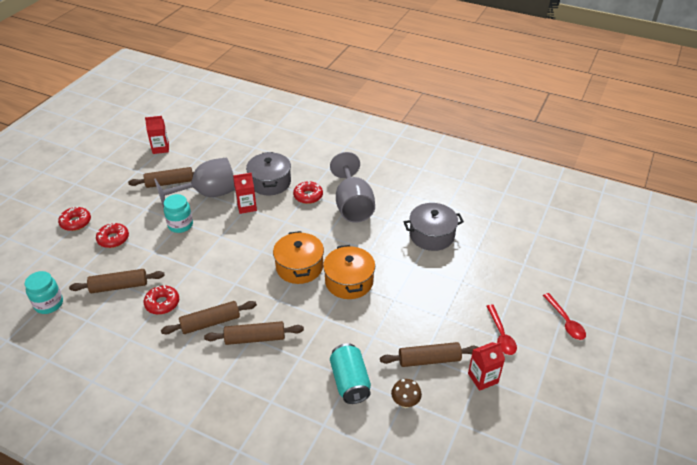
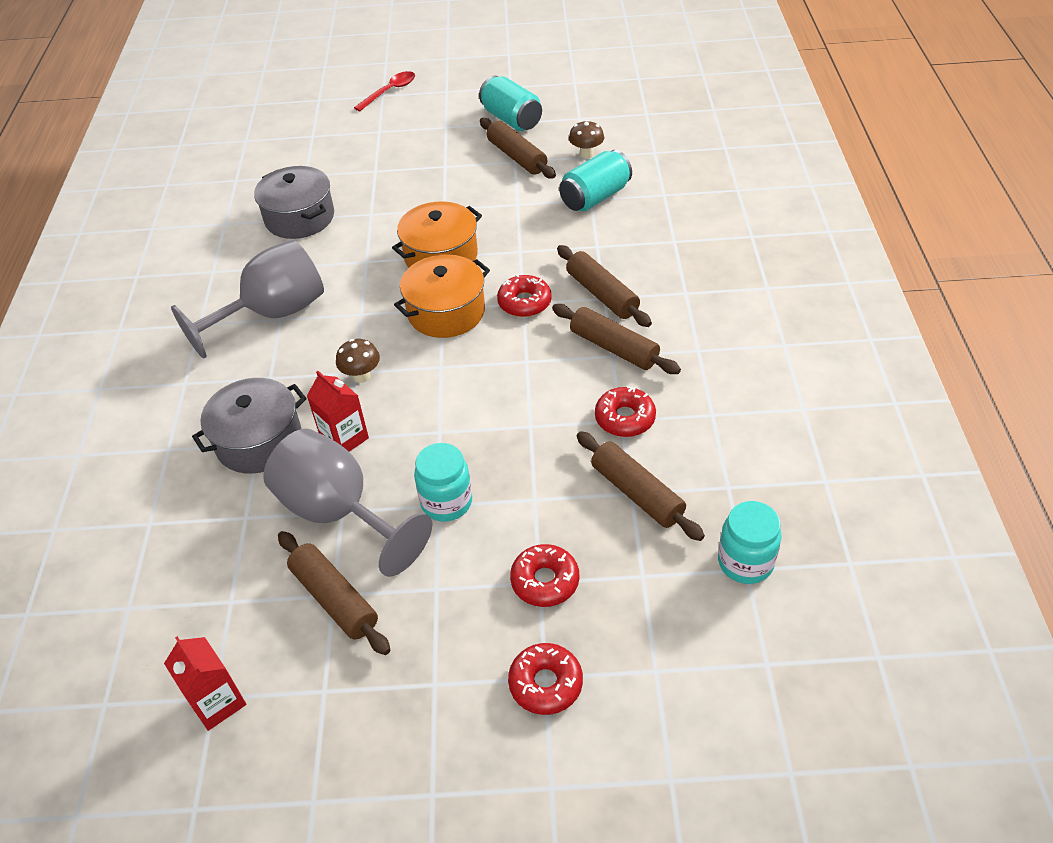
camera: 115 degrees left, 5 degrees up
(280, 222) = (361, 376): none -> brown mushroom
(308, 196) = (274, 374): red donut -> red donut (524, 302)
(483, 378) = (511, 119): red carton -> turquoise can
(501, 335) = (441, 123): red spoon -> none

